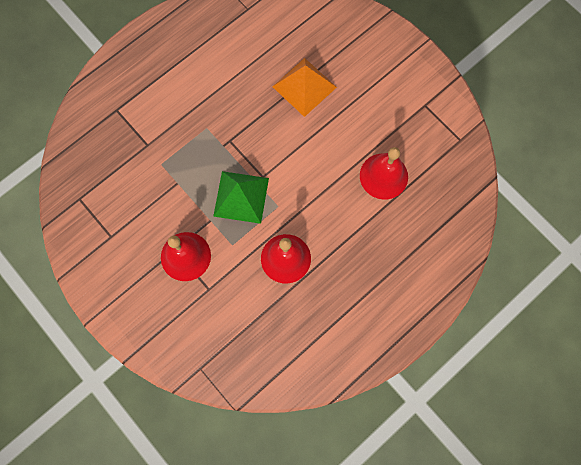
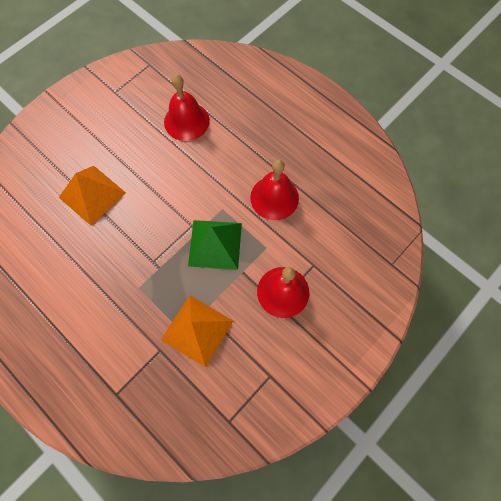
camera: 95 degrees left, 5 degrees down
(160, 177) = (197, 330): none -> orange pyramid

